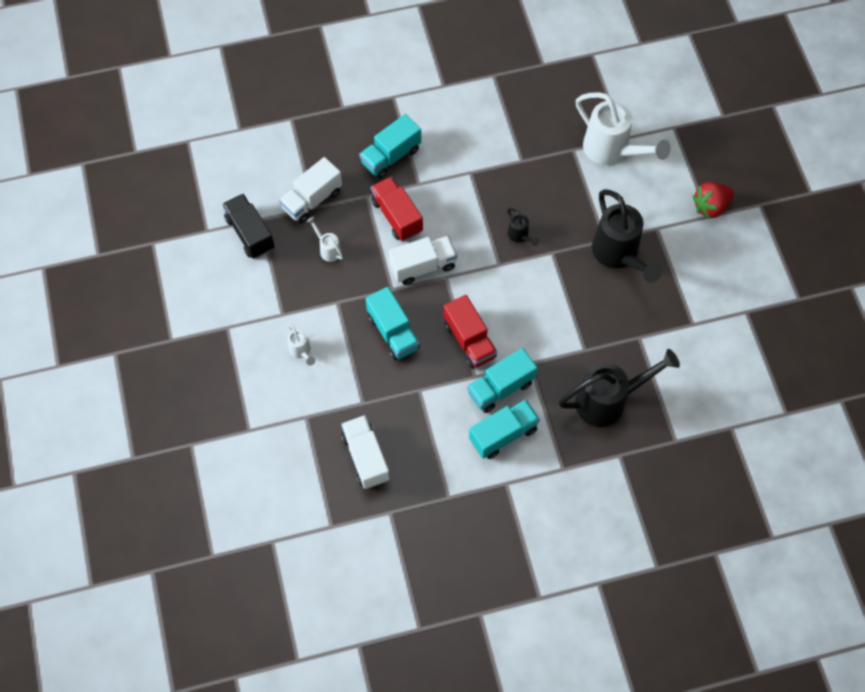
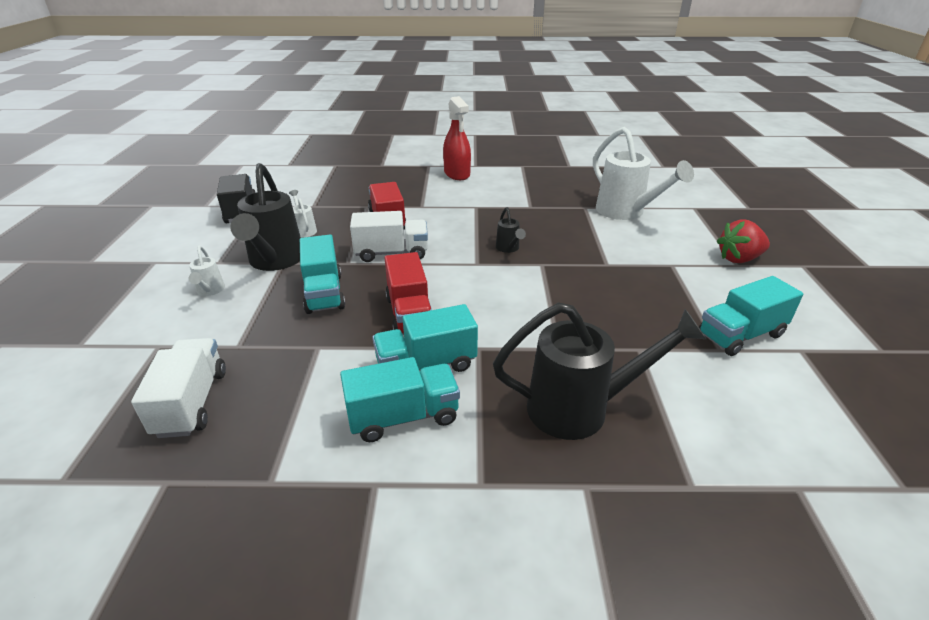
camera: 15 degrees right, 30 degrees down
(312, 200) = (315, 202): white truck -> none
(391, 156) = (405, 190): turquoise truck -> turquoise truck (740, 335)
(430, 109) = (457, 174): none -> red spray bottle
(619, 255) = (621, 277): black watering can -> black watering can (275, 262)

